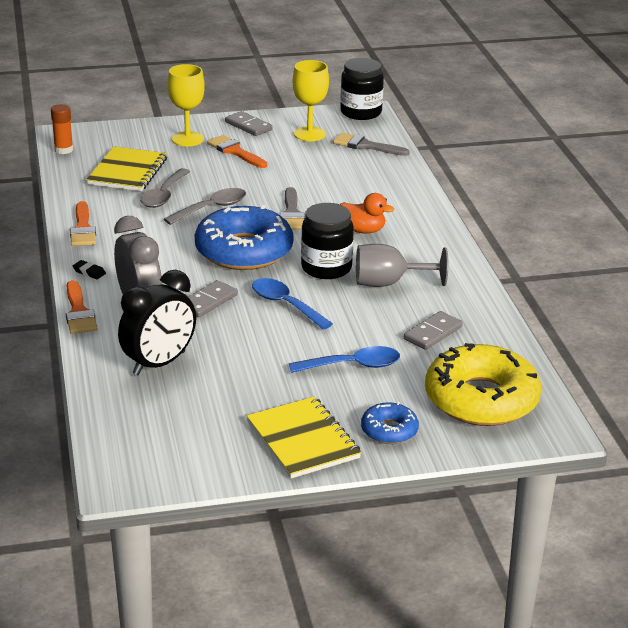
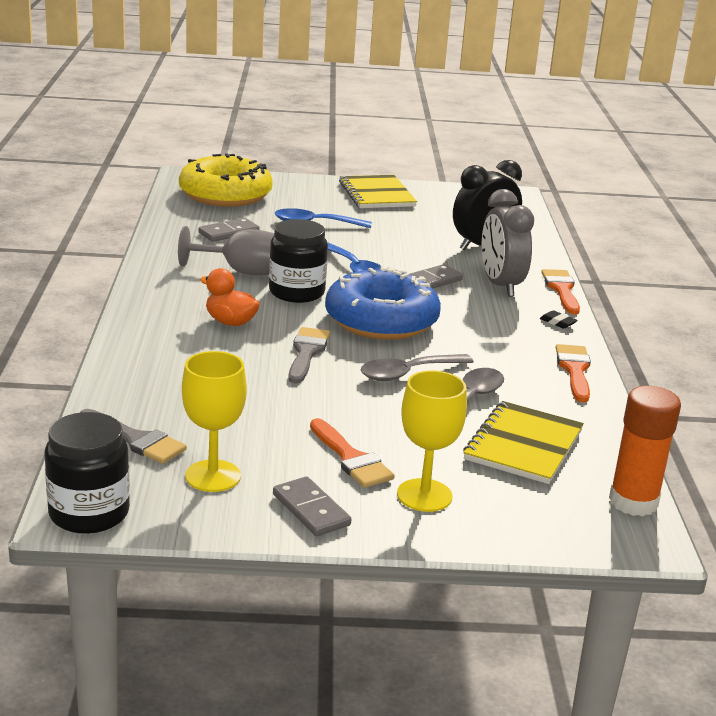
camera: 170 degrees left, 5 degrees down
(63, 150) = (633, 502): orange glue stick -> orange glue stick, size x1.56
(389, 430) = (309, 190): blue donut -> none

